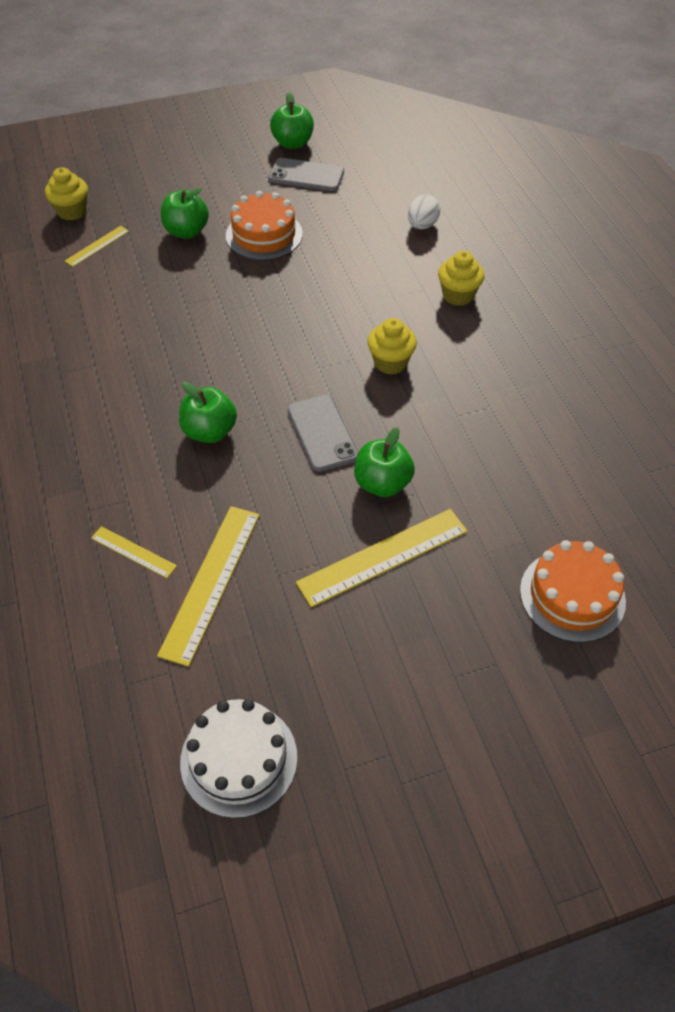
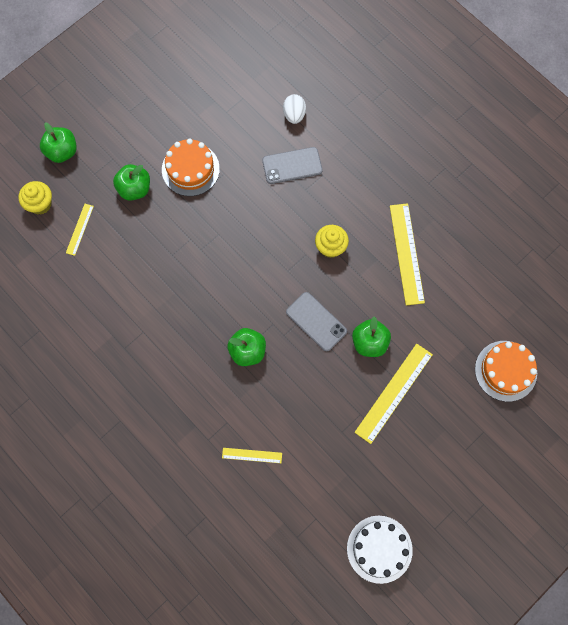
camera: 25 degrees left, 20 degrees up
(211, 582) = (307, 454): yellow ruler -> yellow ruler (406, 253)
(293, 143) = (161, 67): green apple -> green apple (62, 151)
(306, 175) = (189, 98): grey phone -> grey phone (292, 166)
(458, 295) = (347, 170): yellow cupcake -> none

